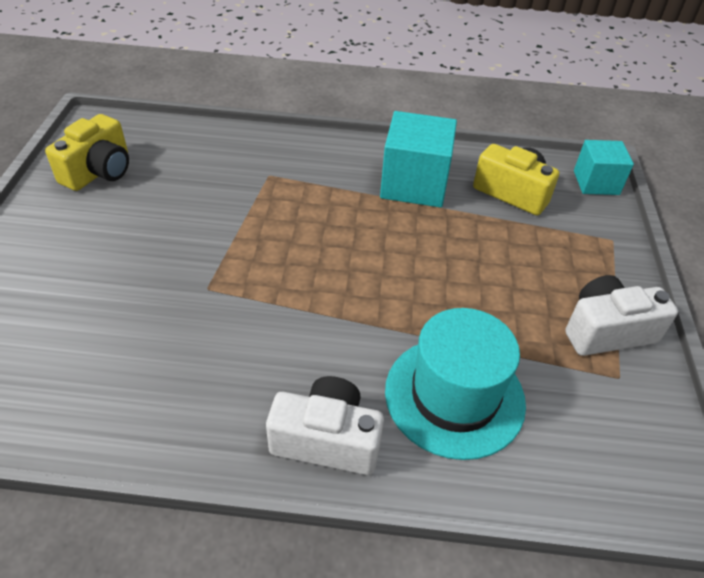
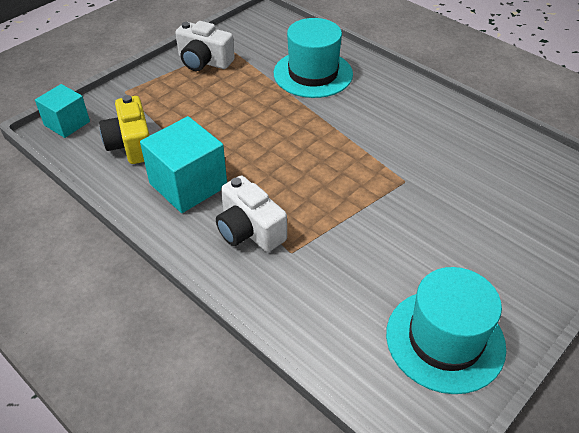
camera: 140 degrees left, 0 degrees up
(99, 171) = (445, 340): yellow camera -> turquoise hat
(327, 440) = (389, 86): white camera -> white camera (249, 230)

